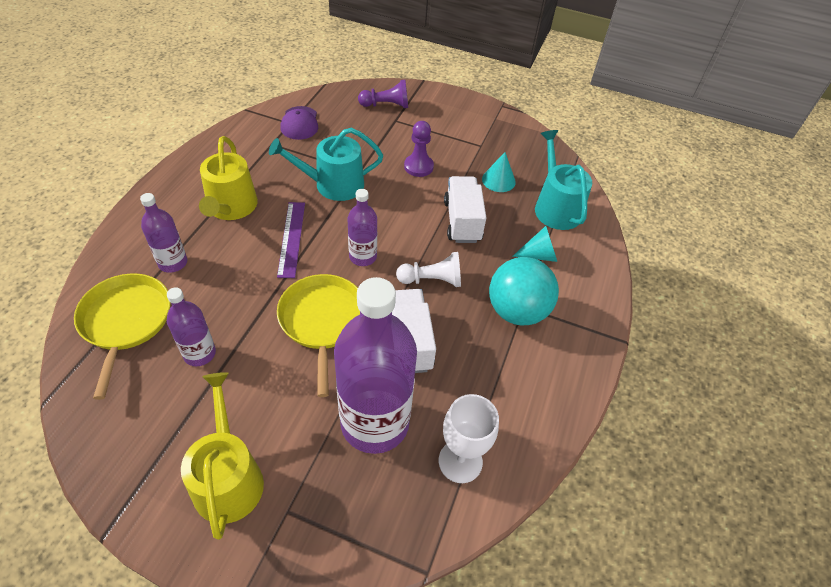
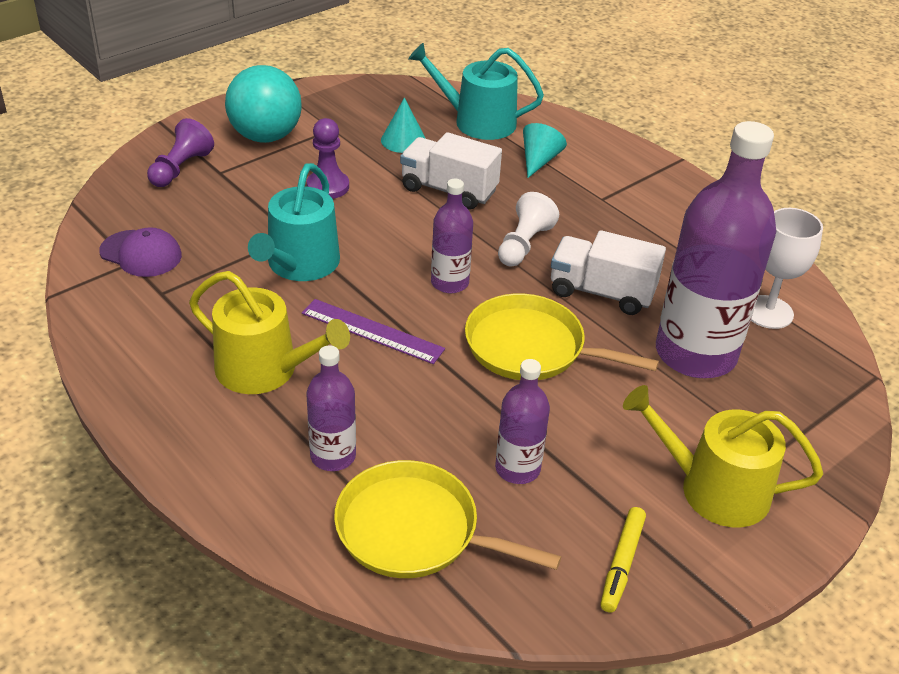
camera: 60 degrees left, 10 degrees down
(133, 440) = (622, 564): none -> yellow marker
(517, 311) = (605, 205): turquoise ball -> turquoise ball (266, 136)

